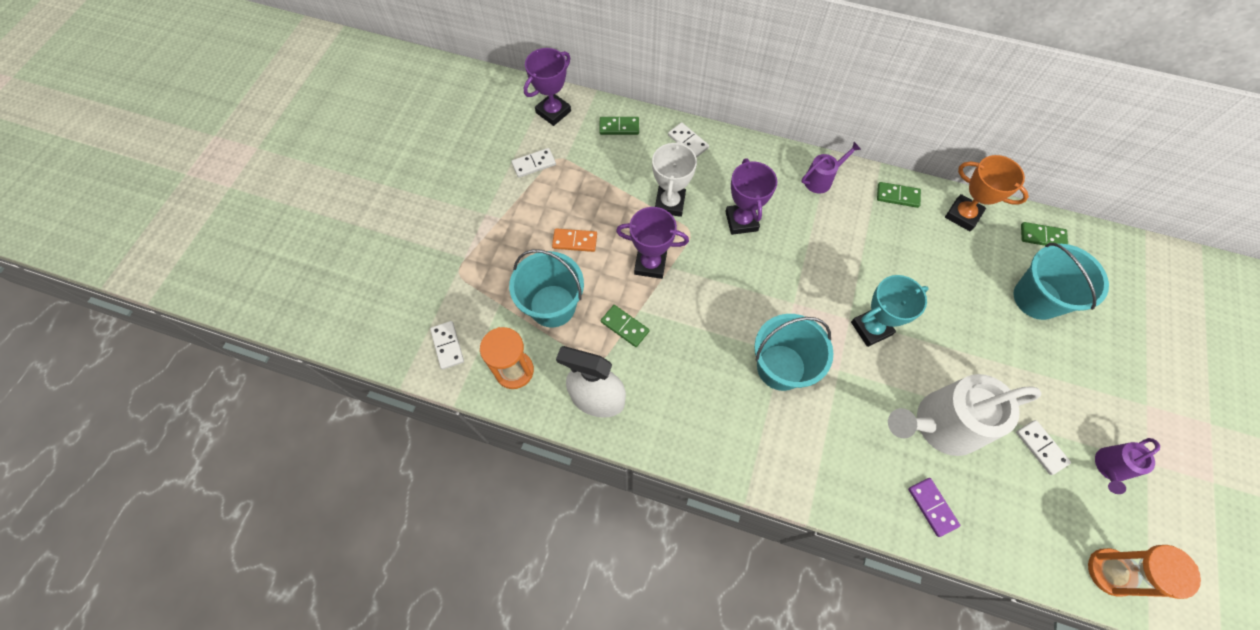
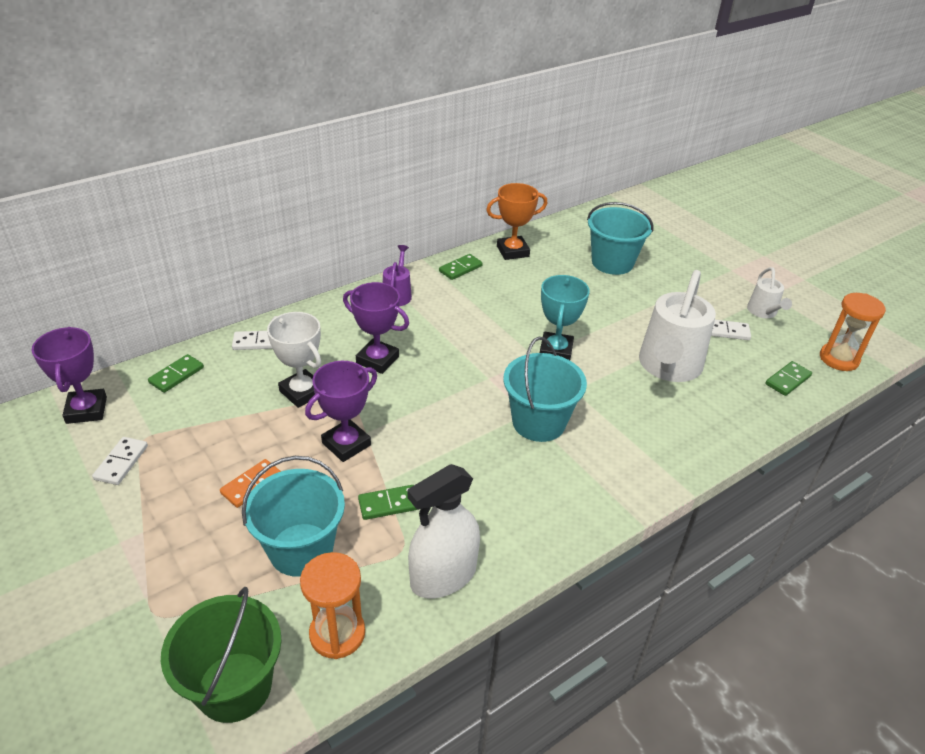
camera: 55 degrees left, 25 degrees down
(447, 346) = (234, 686): white domino -> green bucket
(932, 507) = (732, 413): purple domino -> none
(1042, 236) = (569, 231): green domino -> green domino (787, 380)
(1109, 468) = (763, 312): purple watering can -> white watering can

